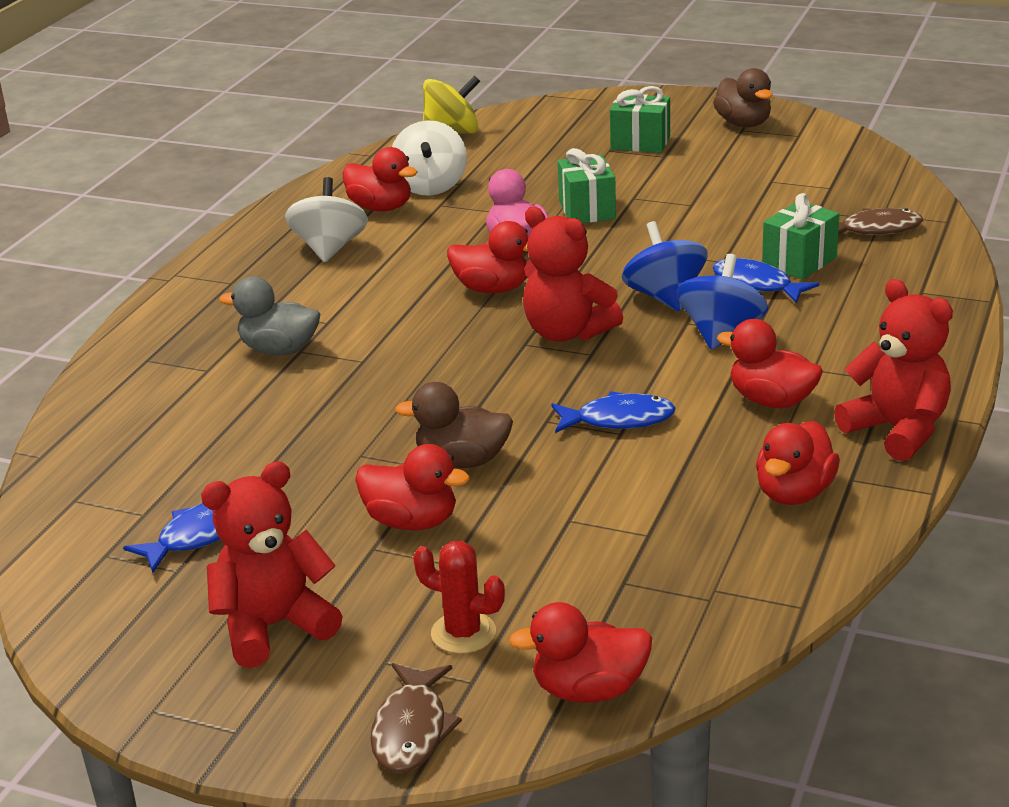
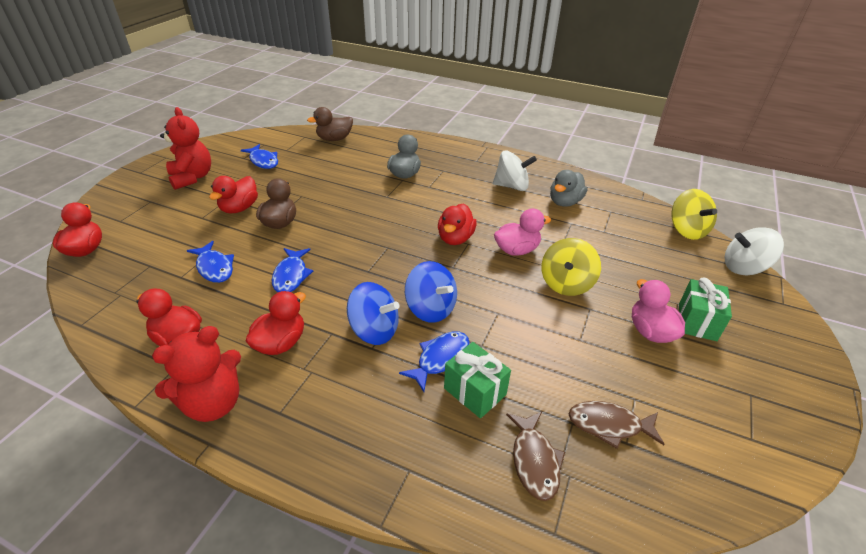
camera: 90 degrees right, 10 degrees up
(381, 208) = (565, 202): red duck -> grey duck
(411, 729) = (105, 206): brown fish -> brown fish (609, 425)
(430, 186) = (598, 220): white spinning top -> white spinning top (744, 268)
(463, 633) = (151, 219): red cactus -> none
(567, 332) = (395, 263): red teddy bear -> none
(587, 210) = (566, 283): green gift -> yellow spinning top
(614, 503) = (214, 267): none -> blue fish
(665, 167) = (650, 331): none -> pink duck
(665, 297) = (431, 308): blue spinning top -> blue spinning top turned 60 degrees clockwise
(743, 124) = (766, 397): brown duck -> brown duck (334, 139)

